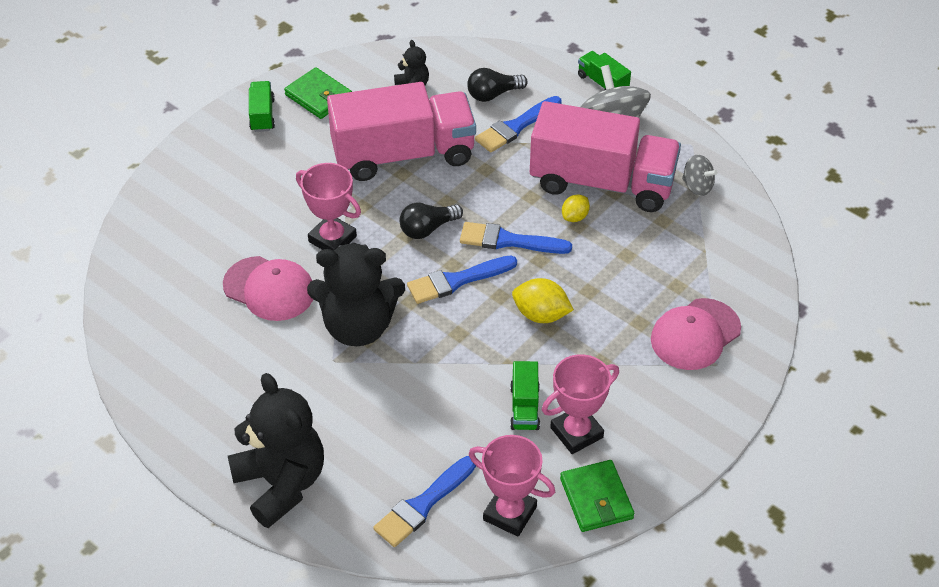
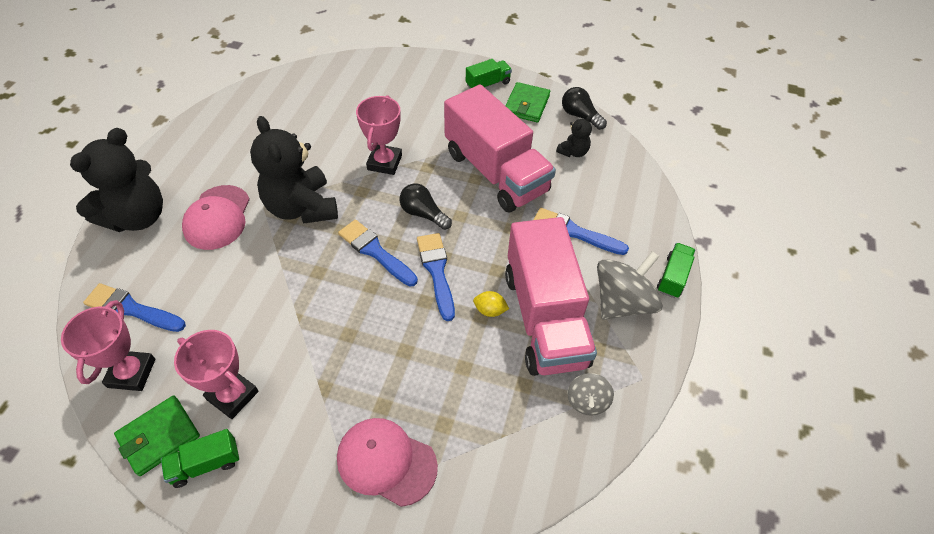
camera: 65 degrees right, 5 degrees up
(269, 289) = (320, 146): pink cap -> pink cap (217, 217)
(493, 94) = (601, 204): black light bulb -> black light bulb (580, 116)
(524, 407) = (251, 345): green truck -> green truck (206, 464)
(541, 315) = (361, 323): yellow lemon -> none

